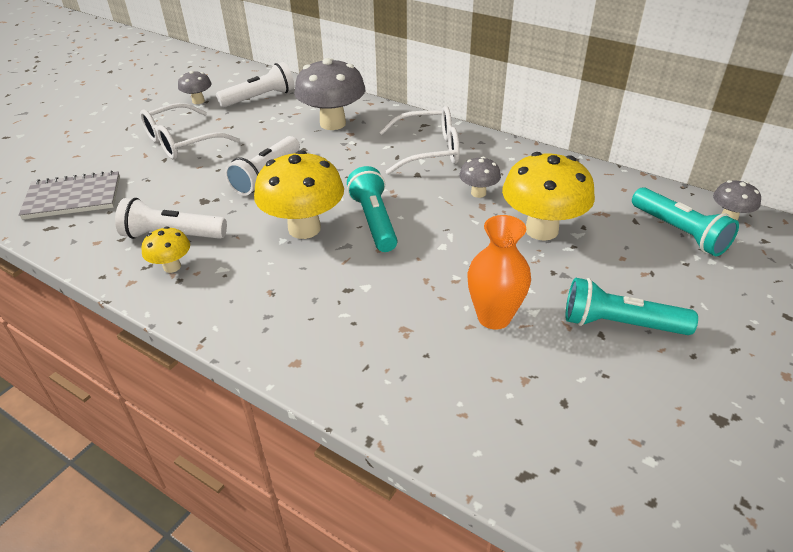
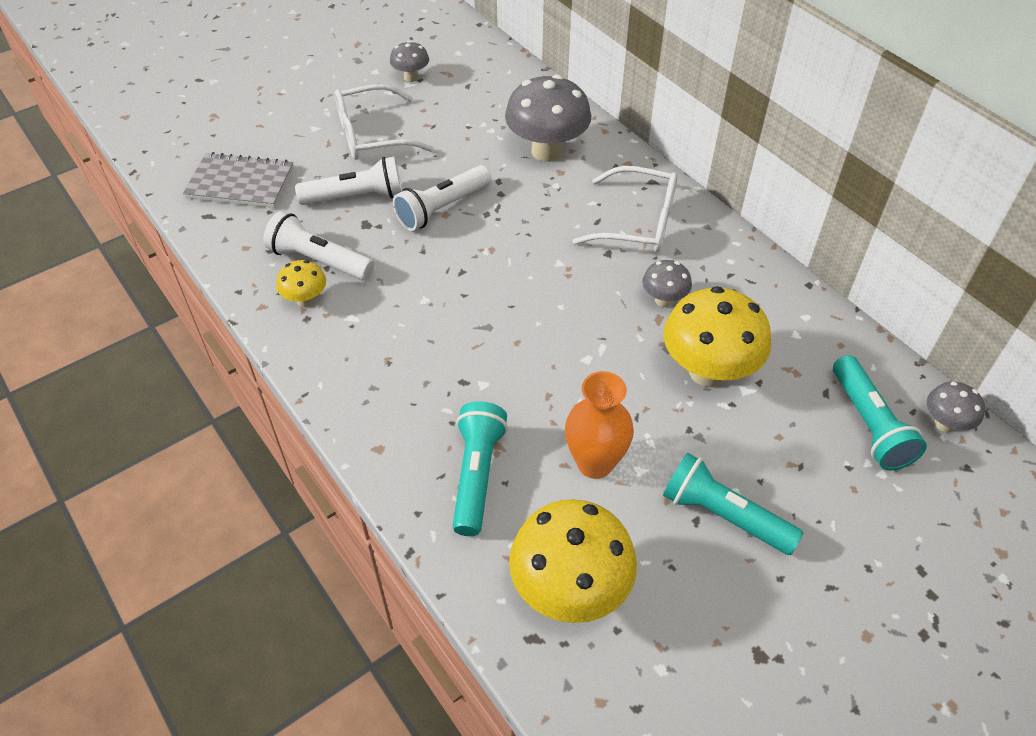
camera: 20 degrees right, 10 degrees up
(260, 98) = (481, 90): white flashlight -> white flashlight (356, 197)
(304, 228) = (452, 292): yellow mushroom -> yellow mushroom (570, 590)
(374, 221) = (530, 304): turquoise flashlight -> turquoise flashlight (477, 475)

